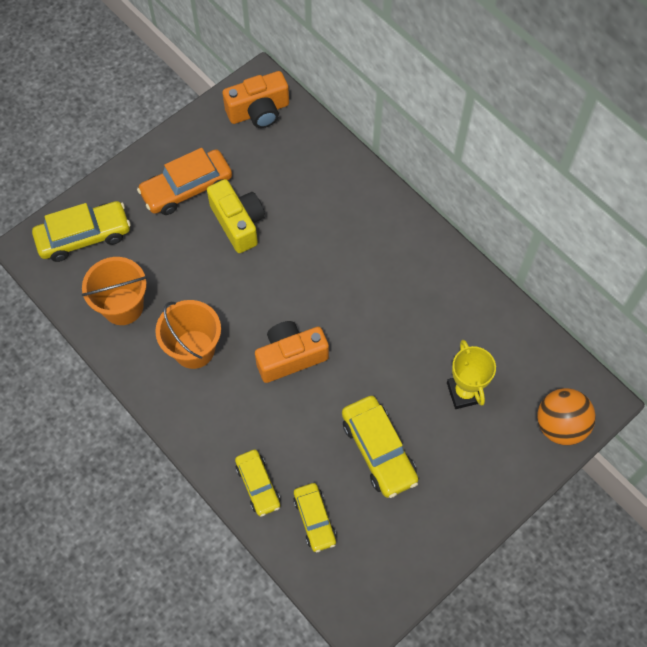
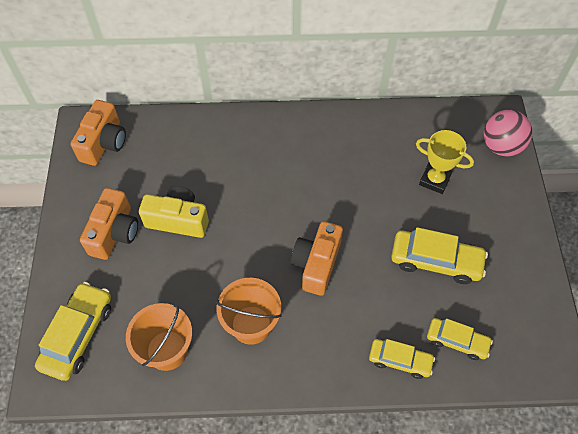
camera: 50 degrees left, 5 degrees down
(187, 188) = (114, 233): orange car -> orange camera
(560, 425) = (501, 146): orange ball -> pink ball

